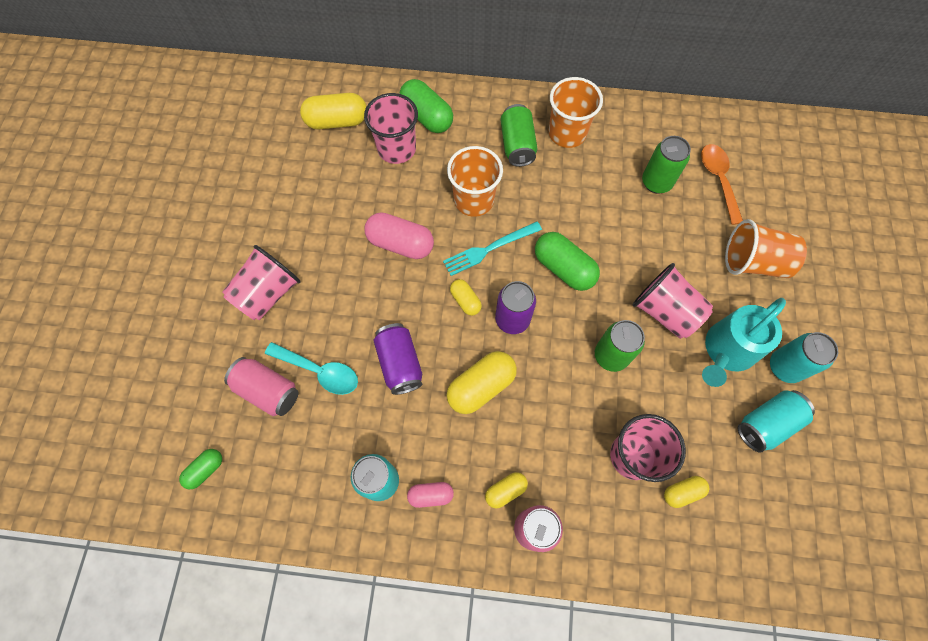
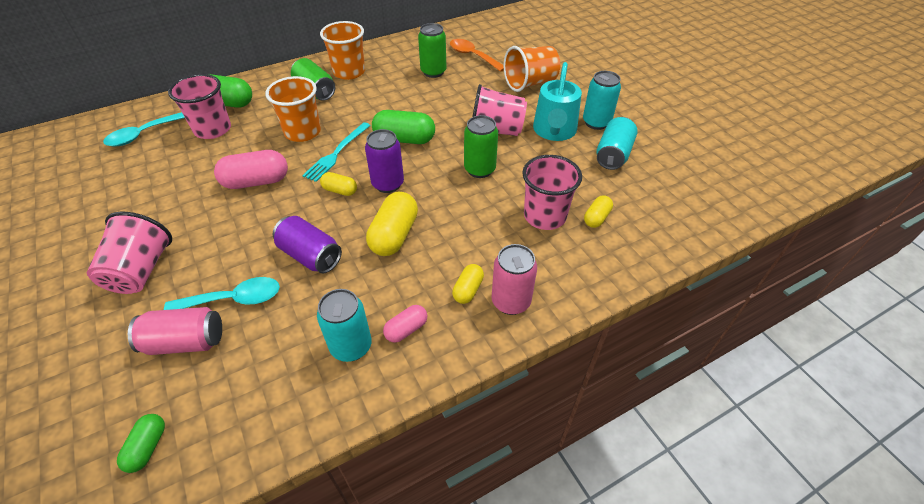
camera: 35 degrees left, 20 degrees down
(337, 121) = (144, 134): yellow capsule -> turquoise spoon

